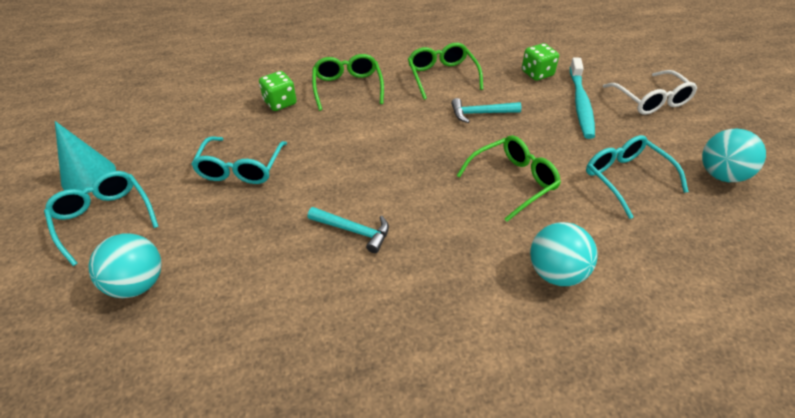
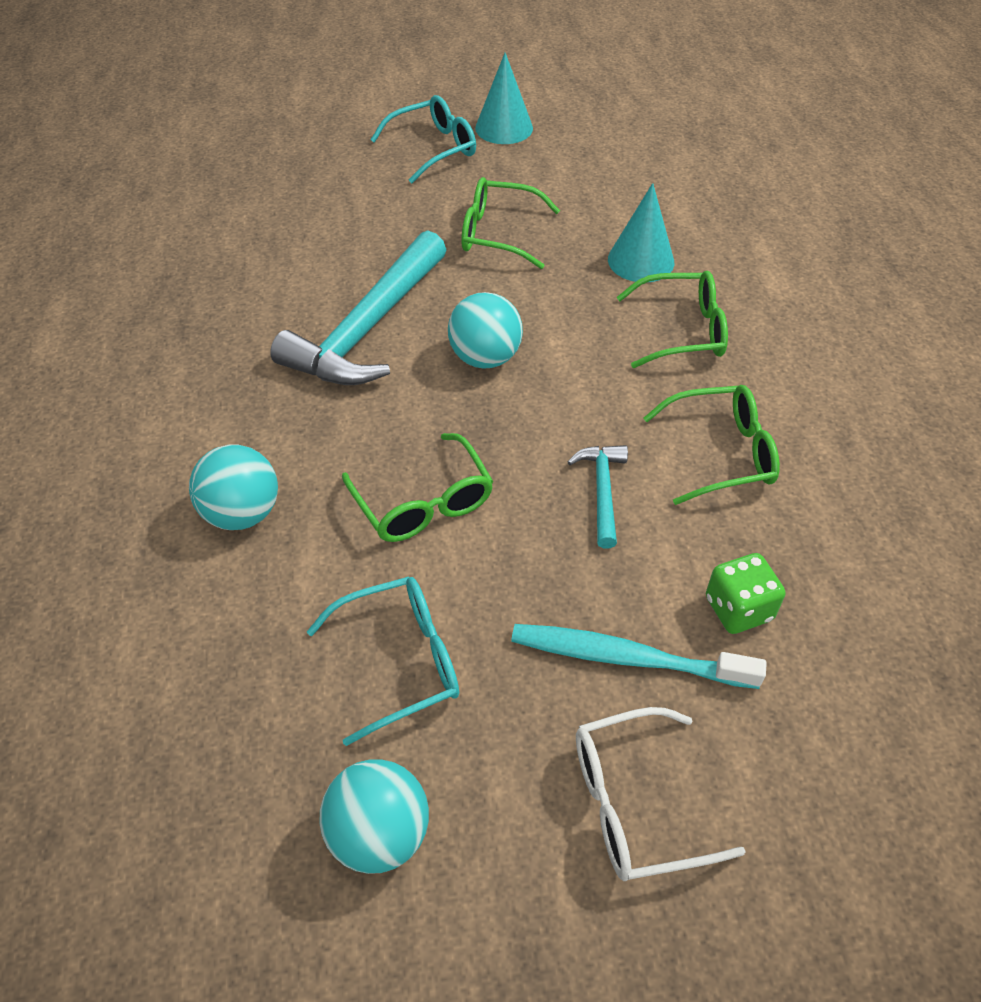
camera: 95 degrees right, 5 degrees up
(138, 284) = (337, 182): turquoise ball -> turquoise ball (485, 358)
(240, 169) = (498, 233): turquoise glasses -> green glasses
(280, 103) = (641, 260): green dice -> turquoise cone
(354, 231) = (367, 329): turquoise hammer -> turquoise hammer, size x2.10

